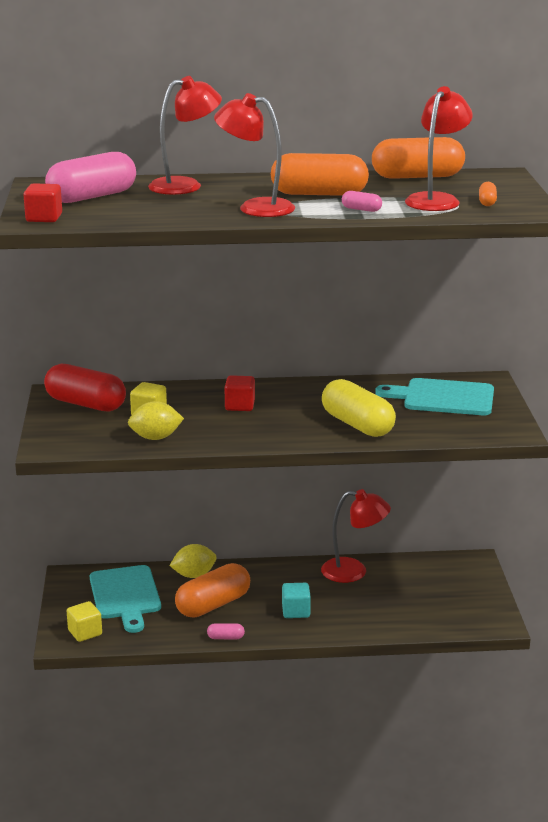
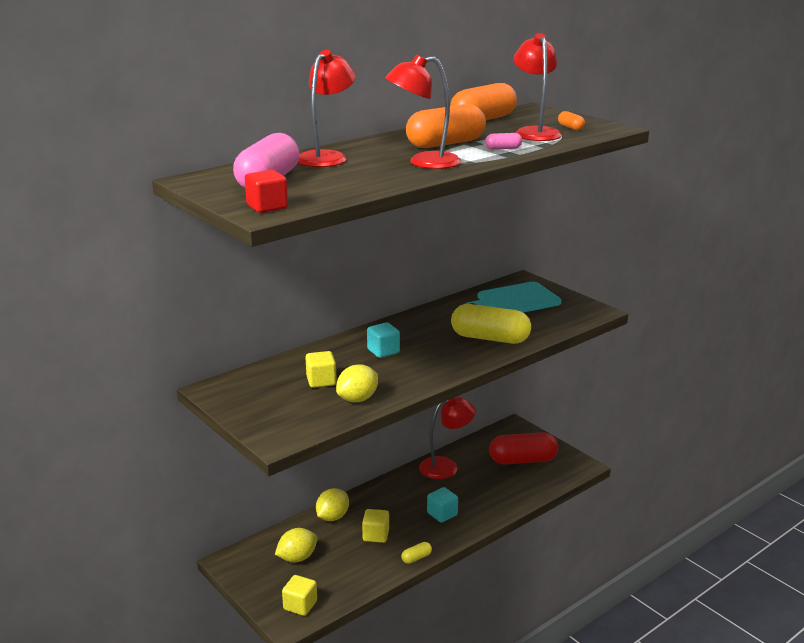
camera: 35 degrees left, 0 degrees up
(85, 404) = (254, 390): red capsule -> red capsule (523, 460)
(125, 596) = (297, 558): turquoise cutting board -> yellow lemon
(213, 605) = (376, 535): orange capsule -> yellow cube
(225, 637) = (416, 558): pink capsule -> yellow capsule
(240, 406) = (383, 351): red cube -> turquoise cube

